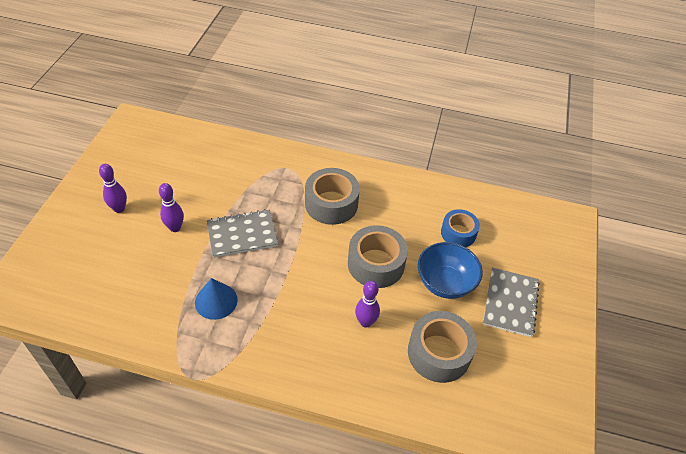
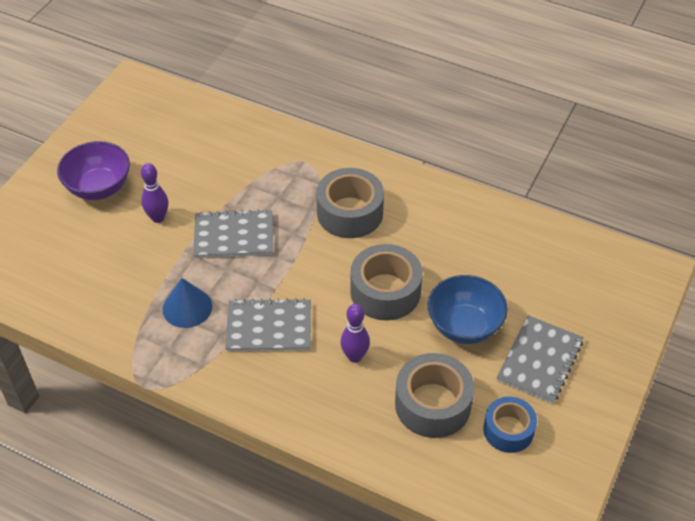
camera: 15 degrees right, 0 degrees up
(119, 209) = (99, 187): purple bowling pin -> purple bowl
(289, 308) = (269, 327): none -> grey notebook
(458, 233) = (499, 269): blue tape -> blue tape (508, 430)

